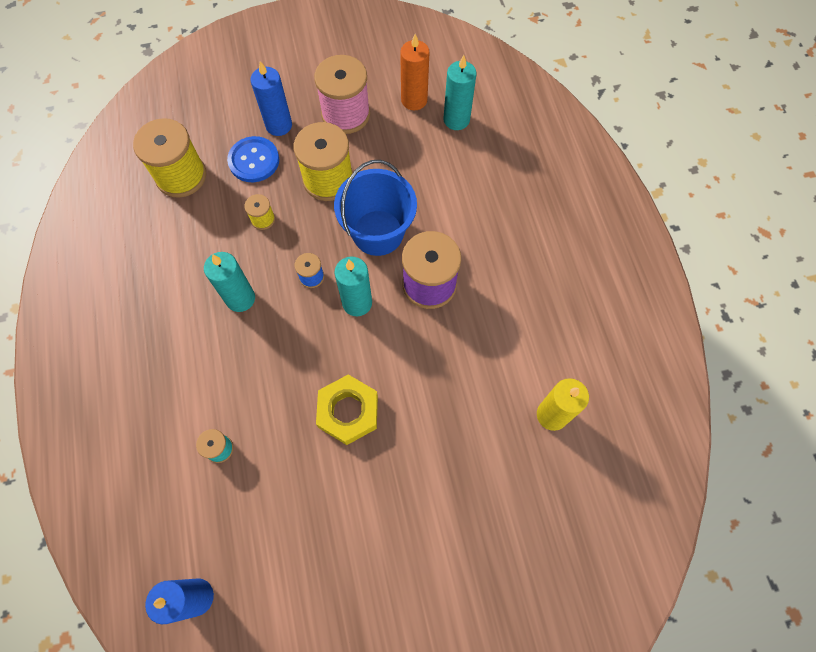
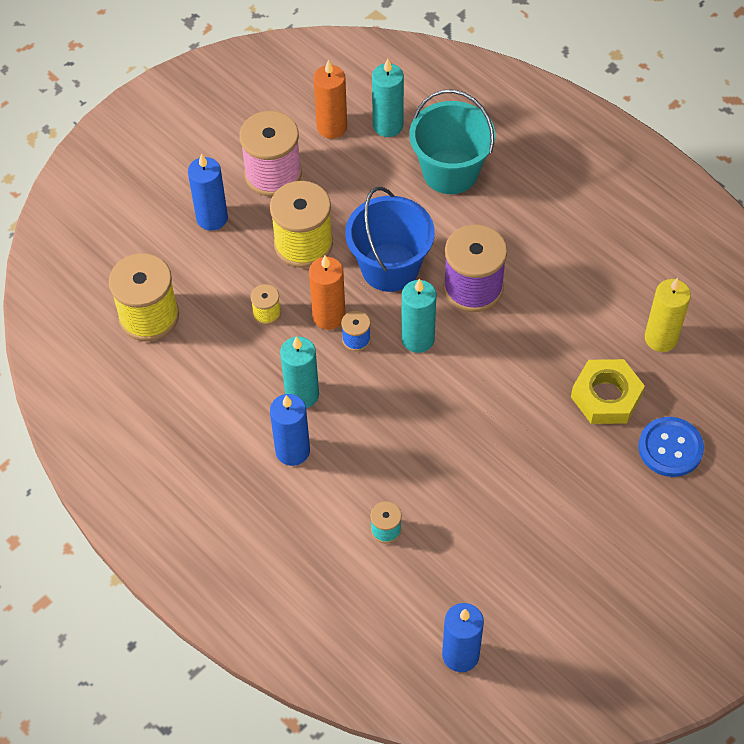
camera: 30 degrees left, 10 degrees down
(200, 340) = (292, 451): none -> blue candle
(254, 160) = (213, 264): blue button -> blue button (670, 448)
(305, 247) = (329, 316): none -> orange candle
(348, 411) = (480, 434): yellow nut -> yellow nut (606, 396)
(478, 180) = (450, 172): none -> turquoise bucket

